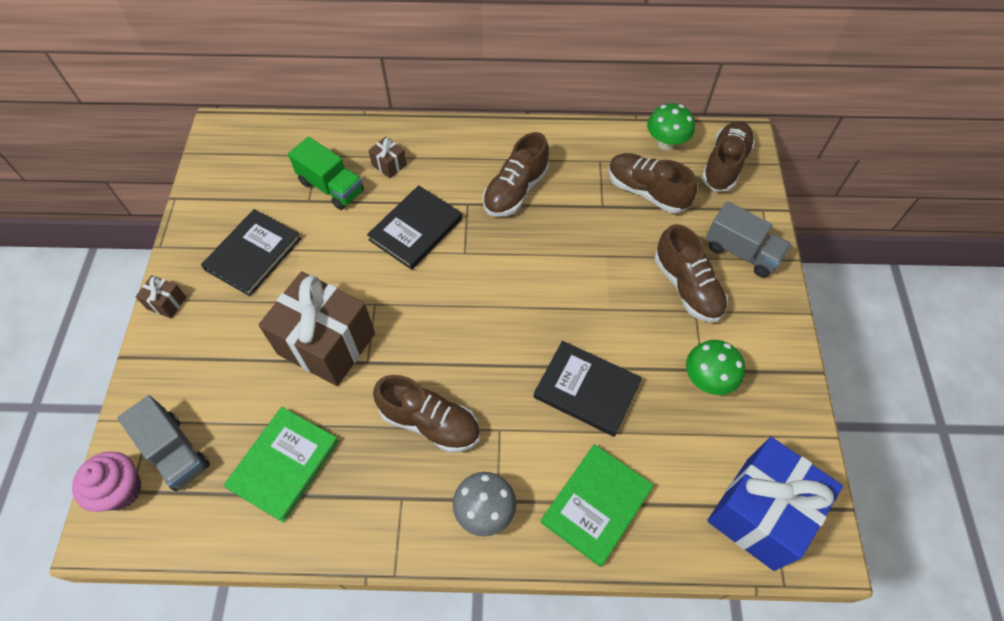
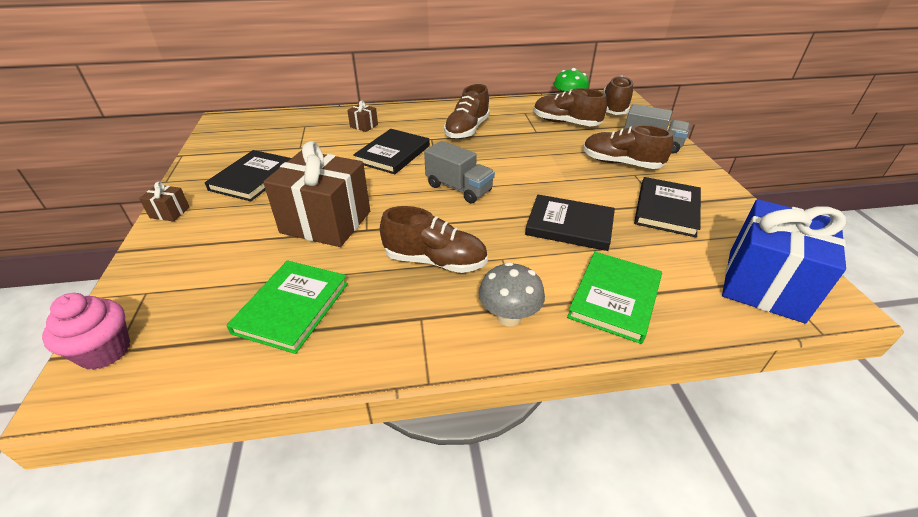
camera: 10 degrees left, 20 degrees down
(175, 452) = (171, 312): grey truck -> grey truck (459, 188)
(331, 187) = (318, 139): green truck -> none
(687, 287) = (621, 163): brown shoe -> brown shoe turned 150 degrees clockwise
(707, 379) = (666, 209): green mushroom -> black book

